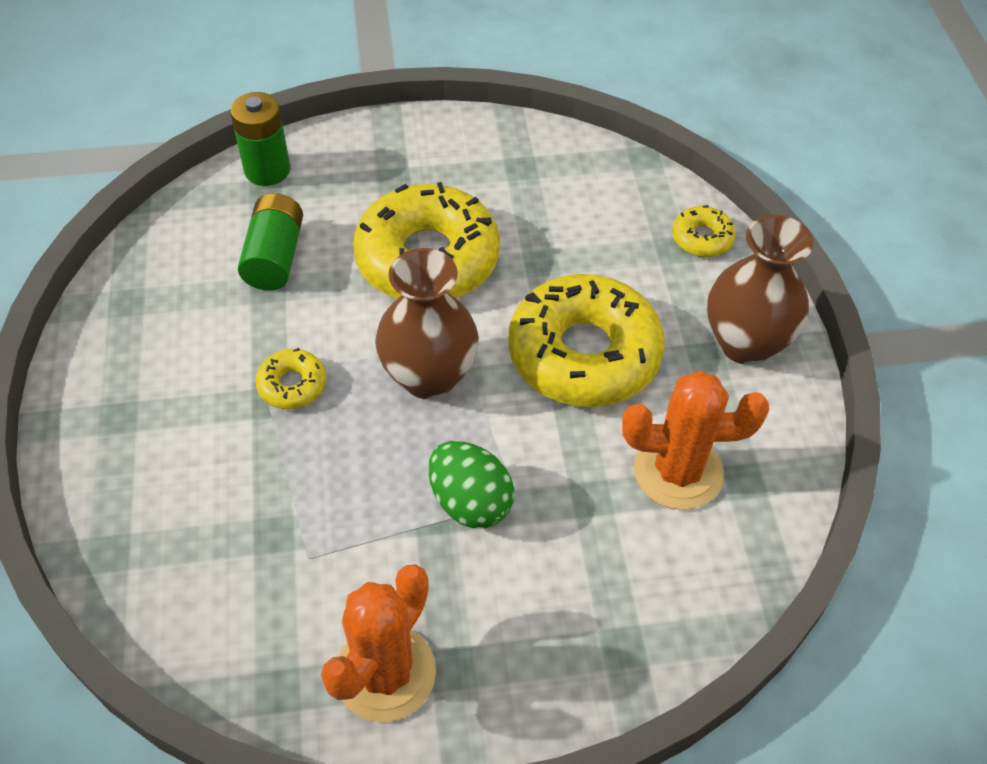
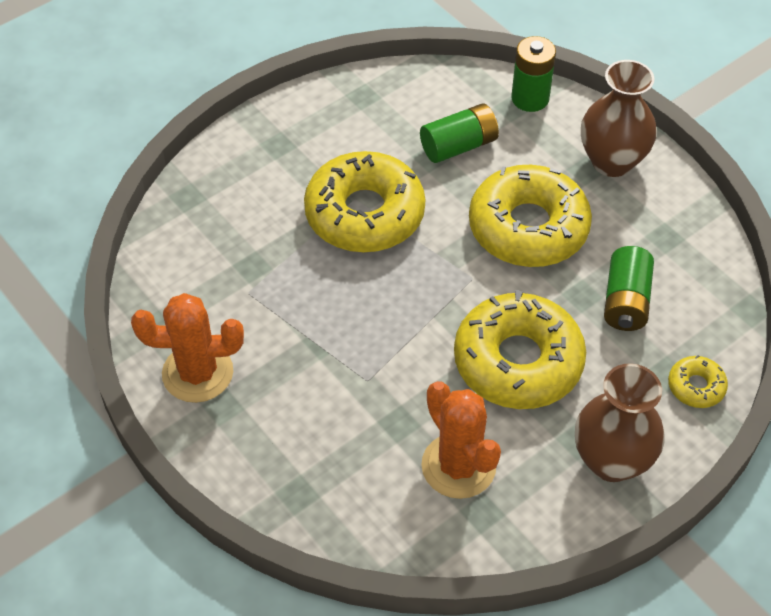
camera: 60 degrees right, 0 degrees up
(292, 385) = (364, 214): yellow donut -> yellow donut, size x2.26
(429, 377) = (427, 282): brown vase -> brown vase (612, 161)
(470, 502) = (346, 355): green egg -> none
(572, 234) = (625, 301): none -> green battery

